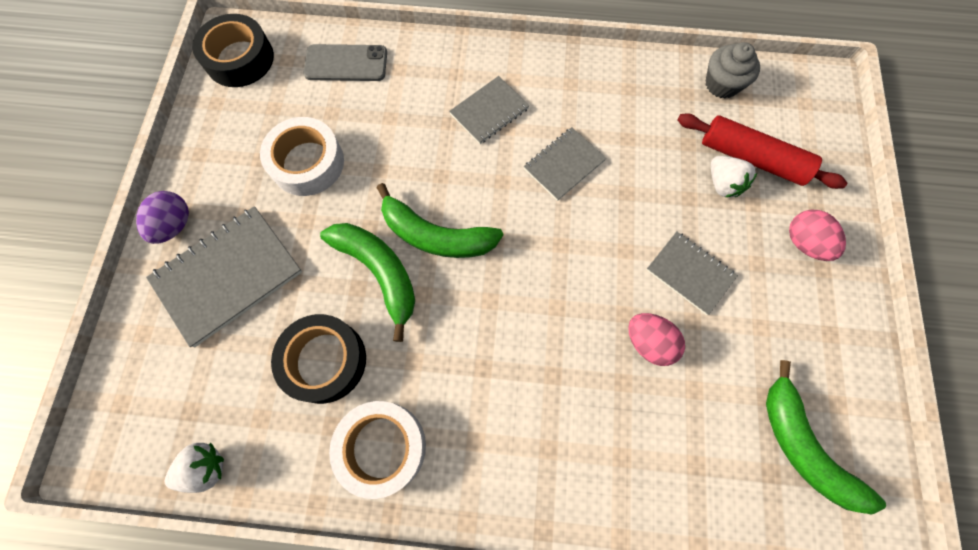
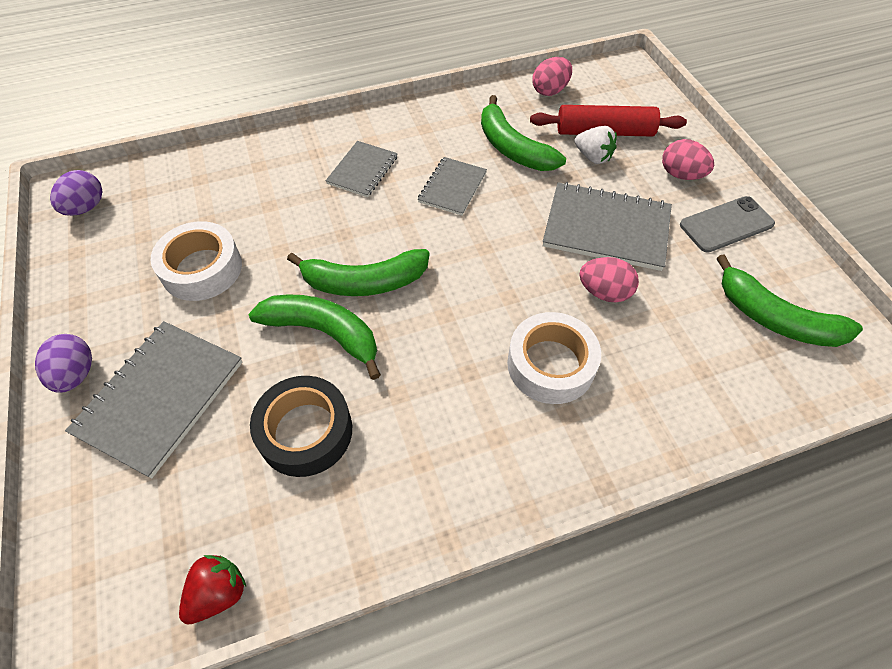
camera: 25 degrees left, 15 degrees down
(205, 468) = (219, 593): white strawberry -> red strawberry
(239, 59) = (86, 207): black tape -> purple egg
(346, 63) = (203, 177): grey phone -> grey phone (726, 224)
(382, 447) = (406, 484): white tape -> white tape (550, 364)
(646, 141) = (512, 148): none -> green banana
(690, 273) = (606, 228): grey notebook -> grey notebook, size x1.68
(722, 84) = (550, 91): grey cupcake -> pink egg

